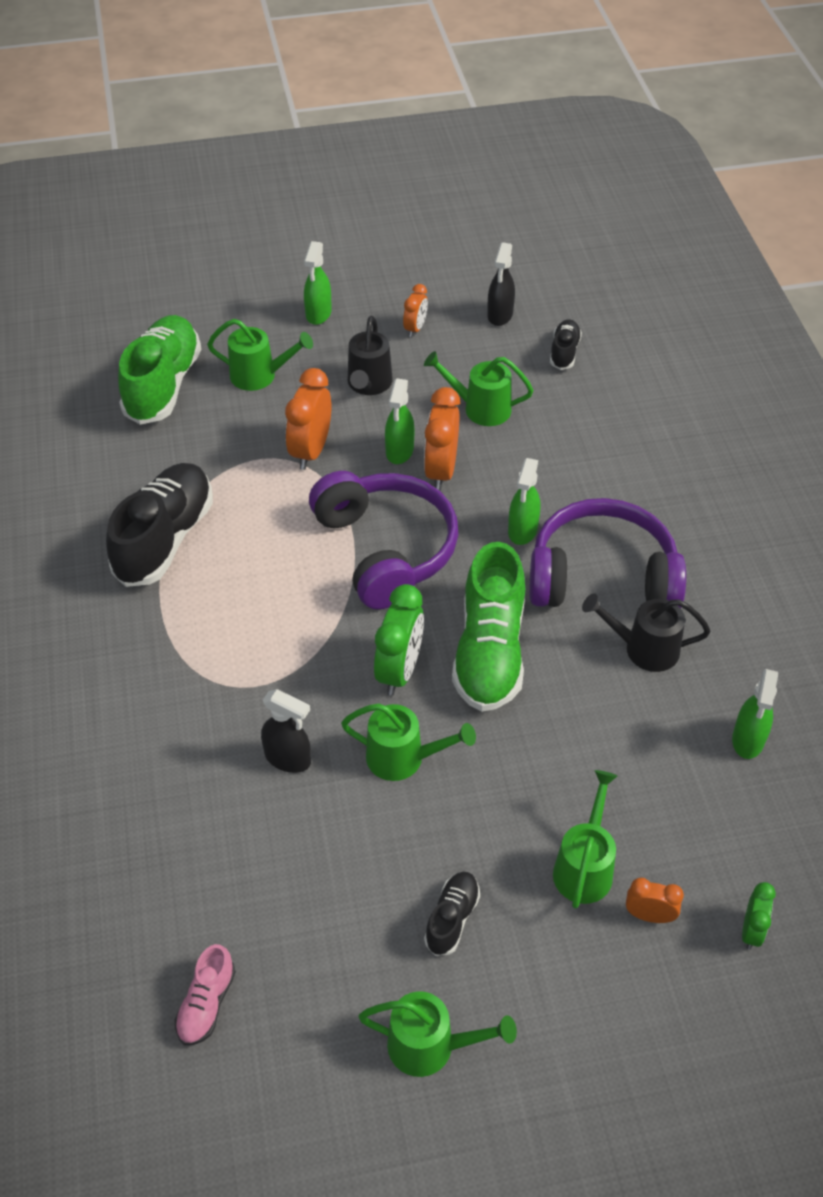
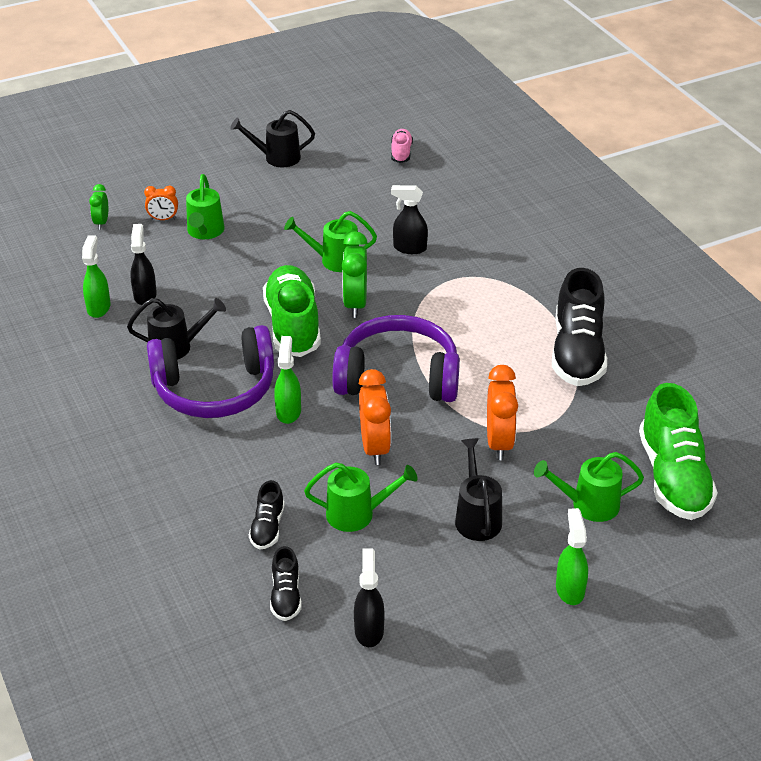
camera: 165 degrees right, 10 degrees down
(385, 549) = (398, 377): purple headphones -> purple headphones turned 135 degrees clockwise
(399, 451) = (419, 457): green spray bottle -> none
(415, 328) = (456, 592): orange clock -> none
(431, 1046) = (276, 158): green watering can -> black watering can
(452, 918) = (279, 200): black shoe -> black shoe (267, 527)
(682, 749) = (145, 295): none -> black spray bottle

